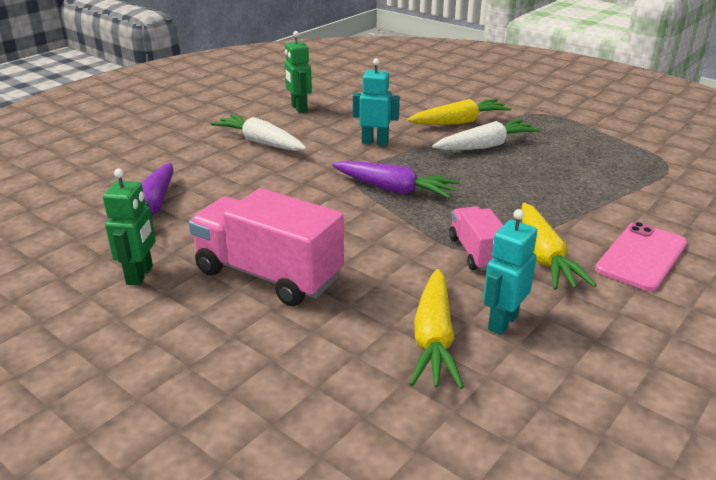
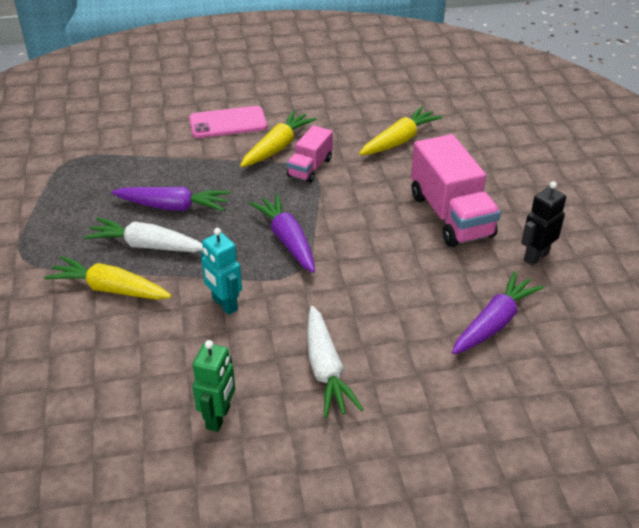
camera: 140 degrees left, 10 degrees up
(140, 275) = (536, 256): green robot -> black robot
(502, 322) = (355, 131): turquoise robot -> none
(520, 171) = (174, 207): none -> purple carrot

